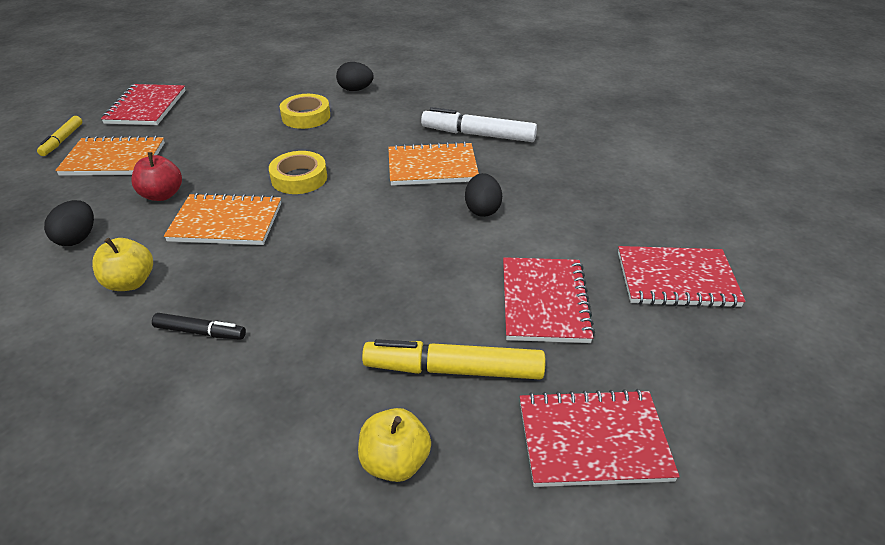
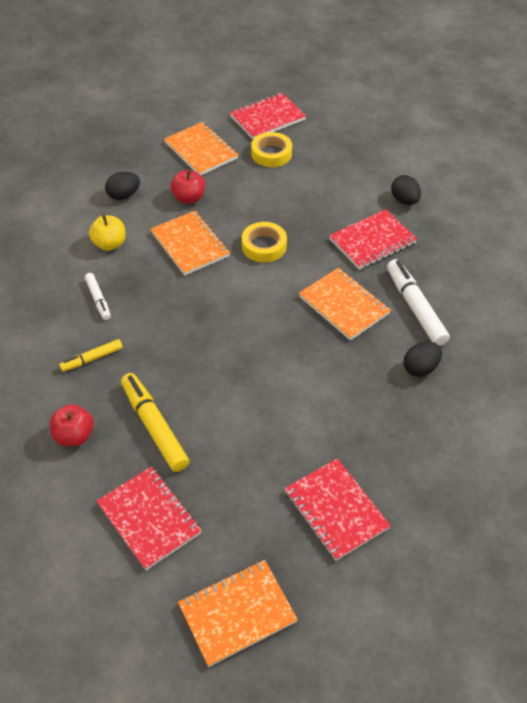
camera: 55 degrees right, 10 degrees up
(62, 140) = (197, 114): yellow marker -> yellow marker (92, 359)
(200, 332) = (98, 299): black marker -> white marker
(306, 116) = (339, 199): yellow tape -> yellow tape (271, 154)
(395, 461) = (74, 436): yellow apple -> red apple
(482, 209) = (318, 361): black egg -> black egg (420, 368)
(544, 302) = (248, 443): red notebook -> red notebook (372, 241)
(779, 417) = (237, 613): none -> orange notebook

